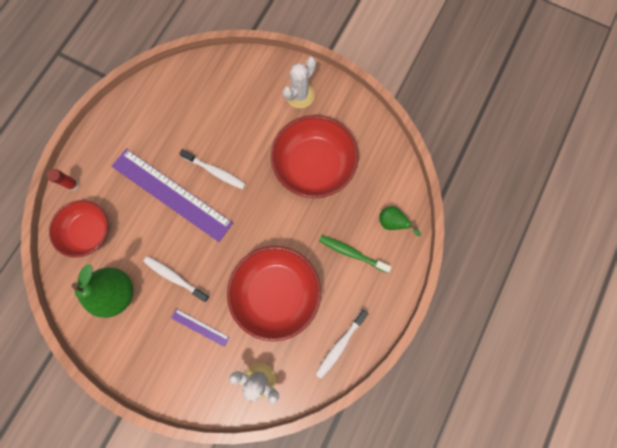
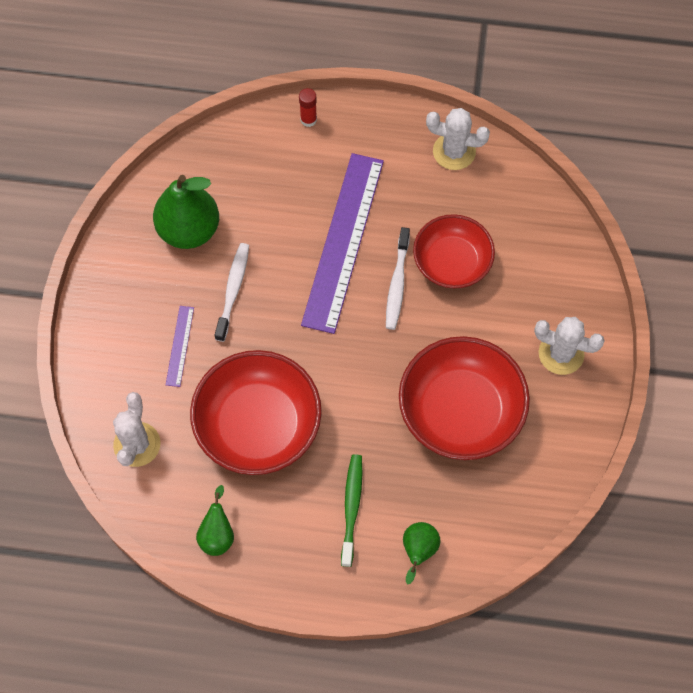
camera: 70 degrees right, 10 degrees down
(89, 231) = (254, 164): red bowl -> red bowl (451, 262)
(140, 104) = (454, 151): none -> white cactus
(340, 345) = (217, 534): white toothbrush -> green pear

